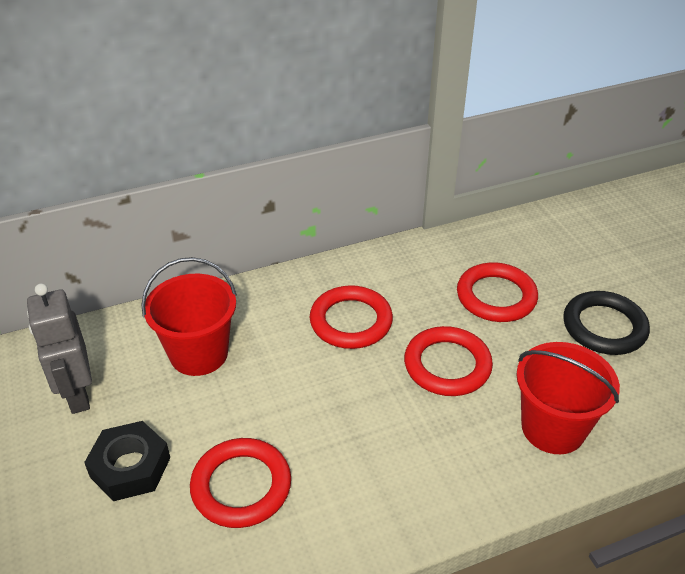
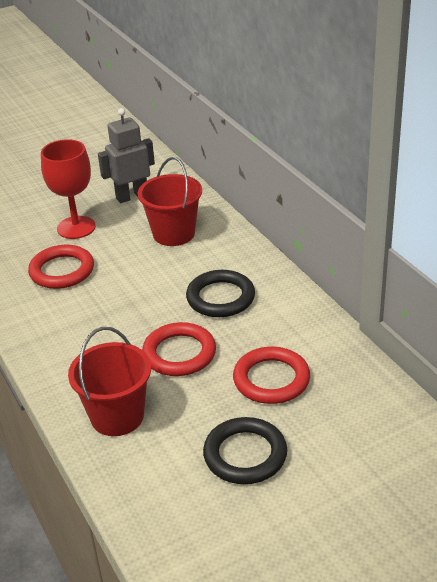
camera: 85 degrees right, 5 degrees down
(130, 467) = (76, 227): black nut -> red goblet
(351, 321) = (220, 298): red ring -> black ring

